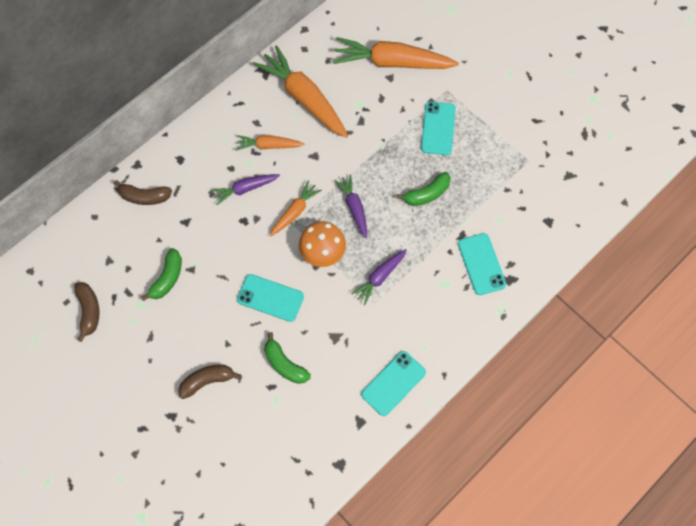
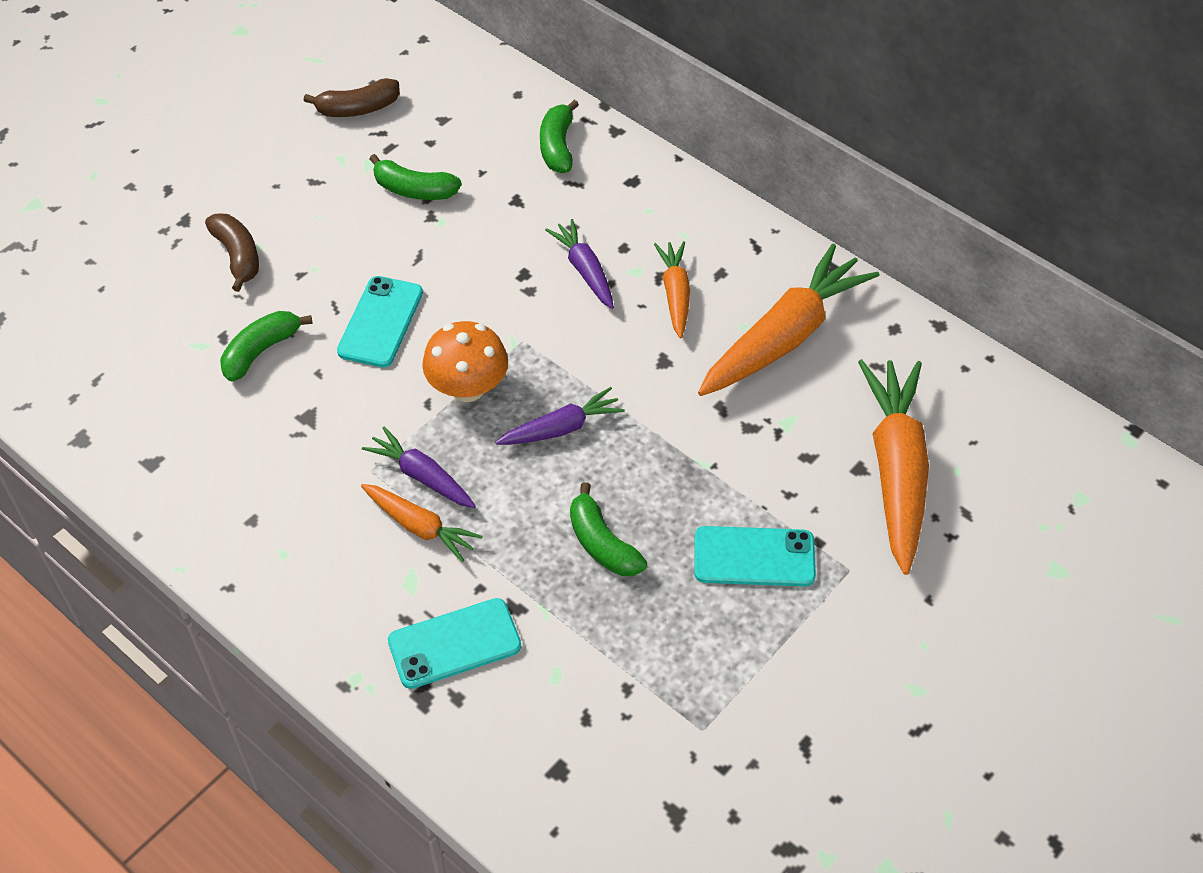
camera: 85 degrees right, 15 degrees down
(145, 197) = (557, 146): brown banana -> green banana
(295, 211) = (546, 342): orange carrot -> orange carrot (420, 527)
(393, 383) = (217, 508): turquoise phone -> none

